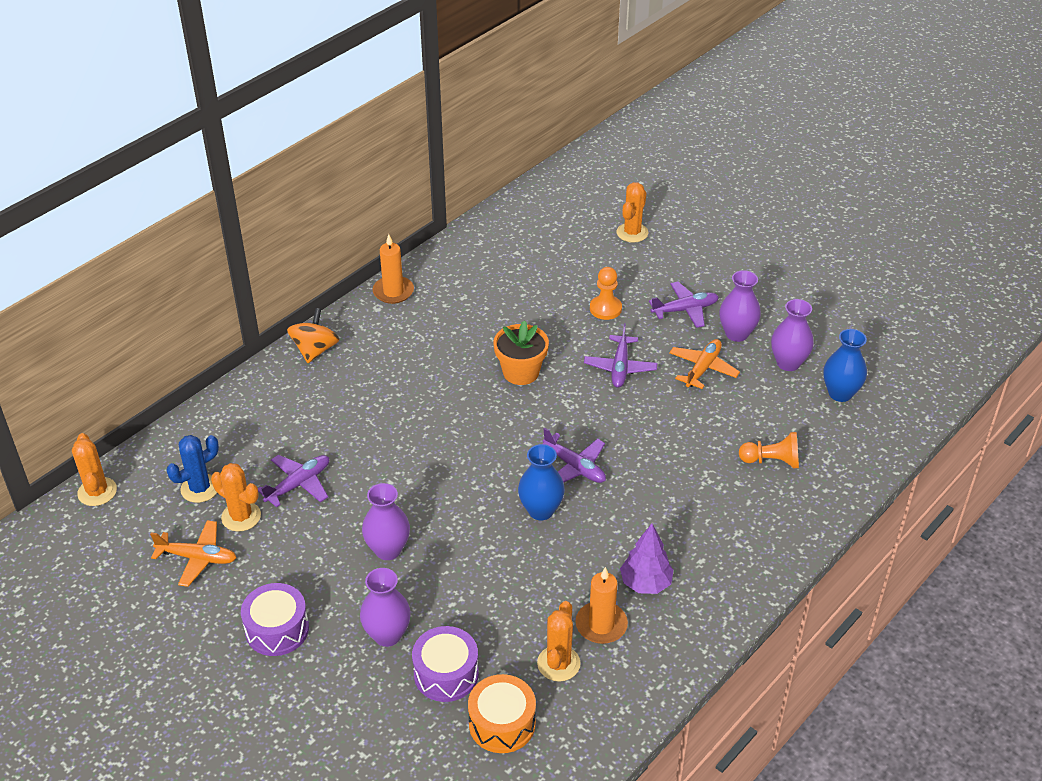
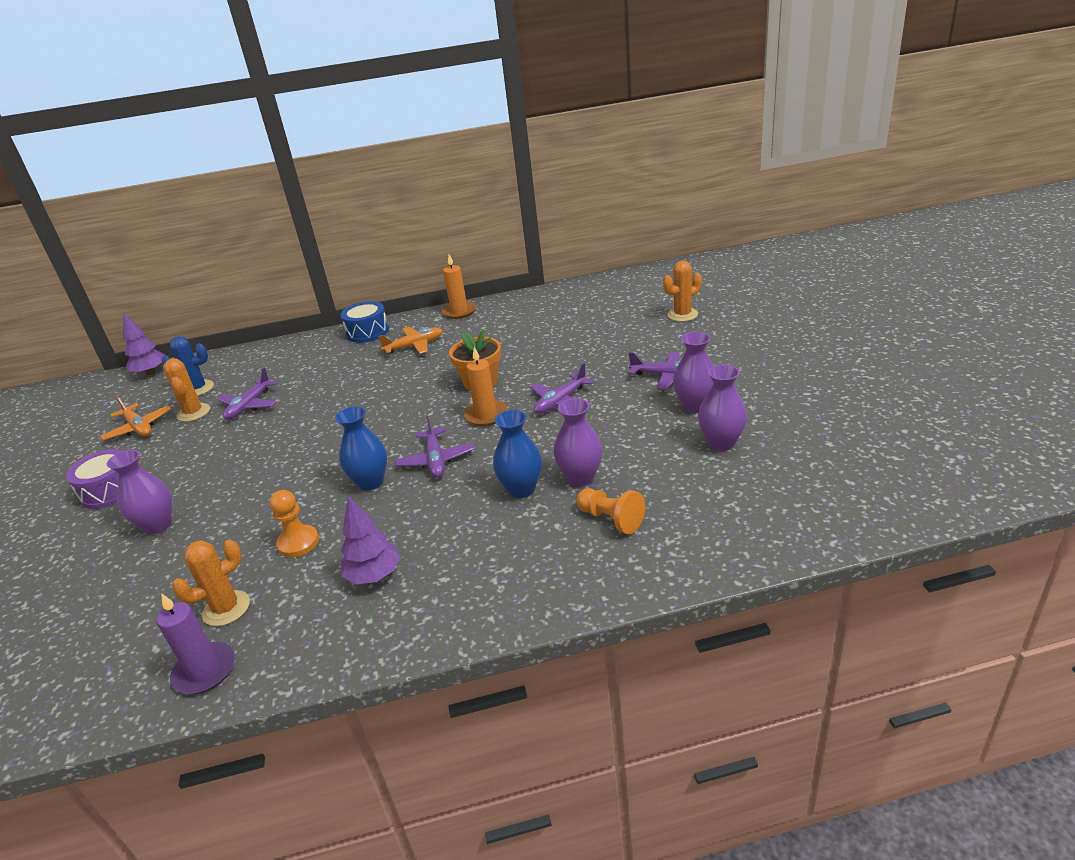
camera: 40 degrees right, 10 degrees down
(97, 492) = (151, 372): orange cactus -> purple tree
(298, 484) = (249, 405): purple plane -> purple plane turned 120 degrees clockwise
(315, 350) = (367, 332): orange spinning top -> blue drum
(388, 550) = (239, 467): purple vase -> purple vase (580, 477)
(446, 674) = (149, 573): purple drum -> none
(502, 723) = (126, 635): orange drum -> none
(601, 625) = (297, 593): orange candle -> orange candle (486, 415)
(605, 309) = (599, 358): orange pawn -> orange pawn (298, 543)
(606, 710) = (205, 671): none -> purple candle
(703, 368) = (632, 423): orange plane -> orange plane (414, 346)
(840, 393) = (750, 485): blue vase -> blue vase (521, 489)

